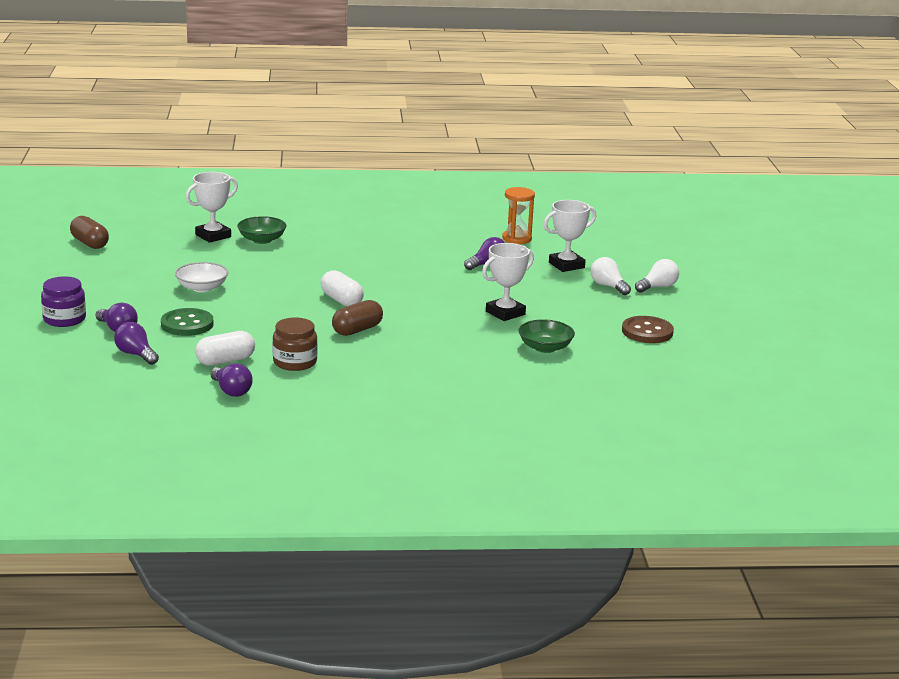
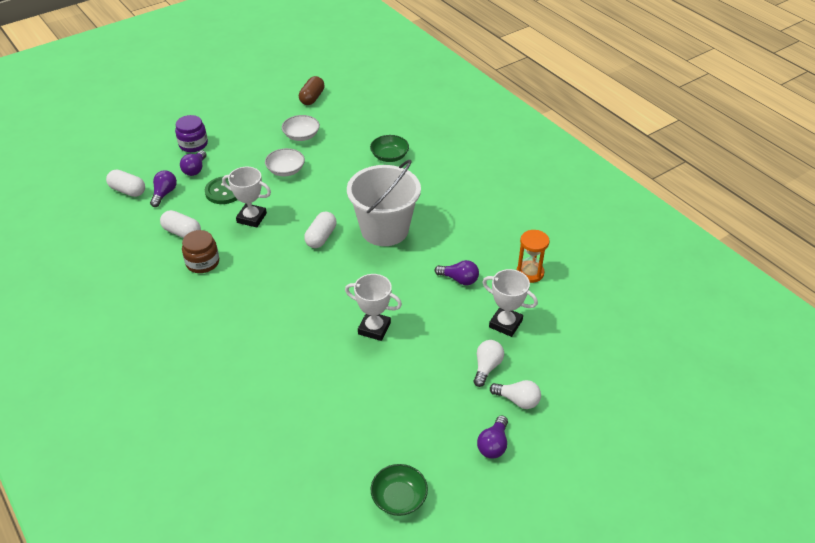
camera: 60 degrees right, 20 degrees up
(93, 372) = (128, 191): none -> white capsule
(152, 266) = (301, 136): none -> white bowl
(213, 236) = (374, 135): white trophy -> white trophy (251, 218)
(231, 391) = (139, 256): purple light bulb -> purple light bulb (493, 444)
(357, 330) = (277, 267): brown capsule -> none
(373, 272) = (384, 229): none -> white bucket
(545, 347) = (328, 378): green bowl -> green bowl (399, 498)
(647, 332) = (413, 430): brown button -> none

